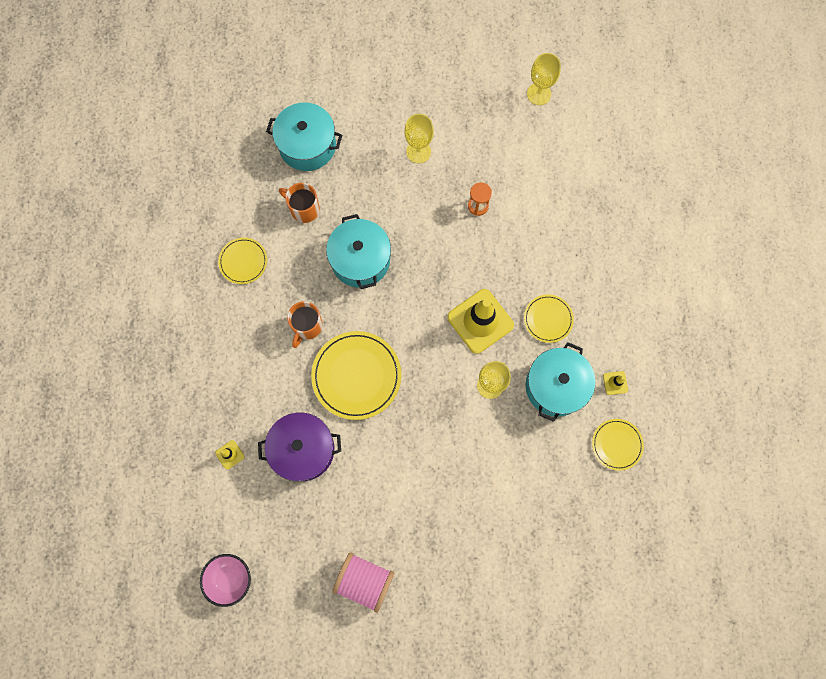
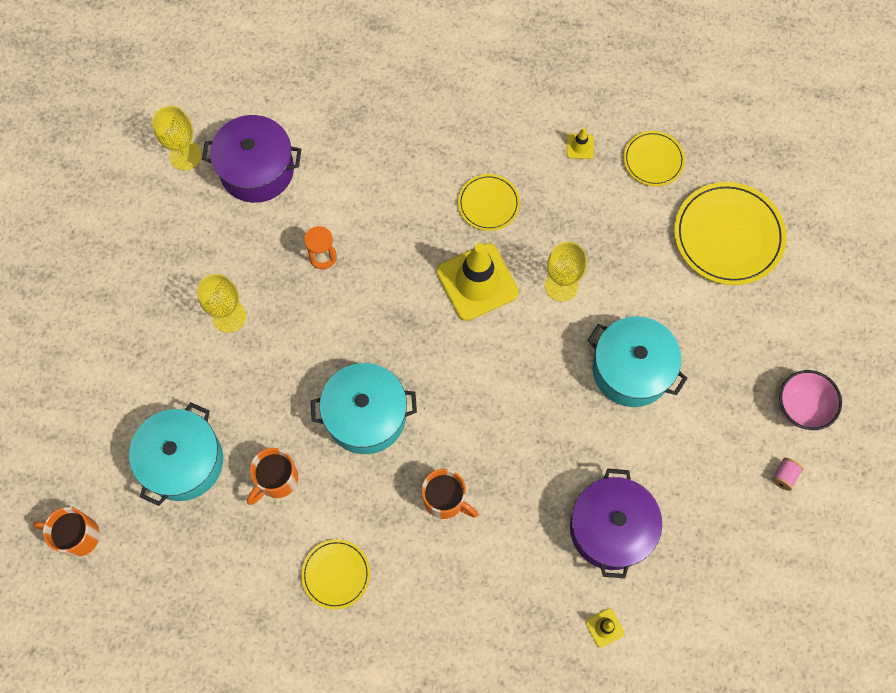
camera: 80 degrees left, 5 degrees down
(230, 578) = (766, 647): pink bowl -> pink bowl (801, 407)
(246, 92) = (77, 536): none -> orange mug
(356, 376) = (523, 445): yellow plate -> yellow plate (728, 235)
(364, 580) = (784, 476): pink spool -> pink spool, size x0.42
(538, 145) = (257, 170): none -> purple pot
(555, 386) = (573, 212): turquoise pot -> turquoise pot (631, 370)

